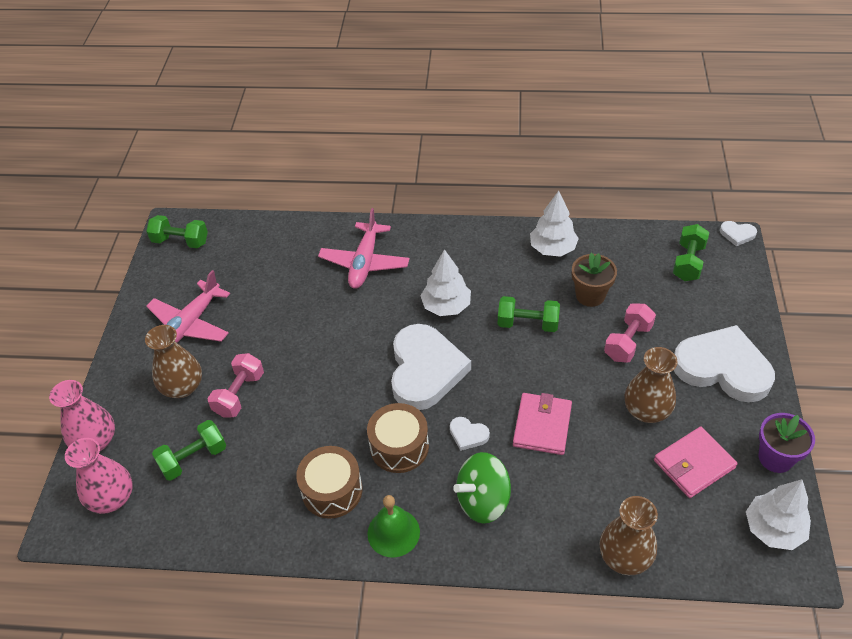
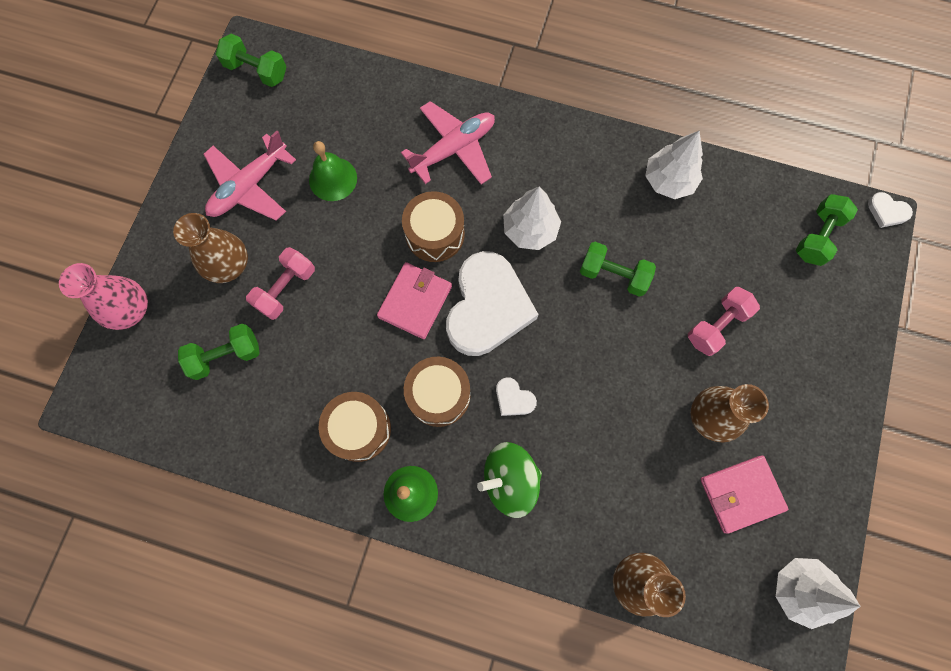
camera: 10 degrees right, 25 degrees up
(112, 498) = (137, 382): pink vase -> none
(264, 304) = (333, 179): none -> green bell
(364, 326) = (435, 234): none -> brown drum
(365, 262) = (453, 149): pink plane -> pink plane turned 150 degrees counterclockwise
(542, 426) = (594, 407): pink wallet -> pink wallet (415, 302)
(590, 295) = (693, 254): brown flower pot -> none
(722, 368) = (810, 384): white heart -> none
(775, 458) = (830, 508): purple flower pot -> none

